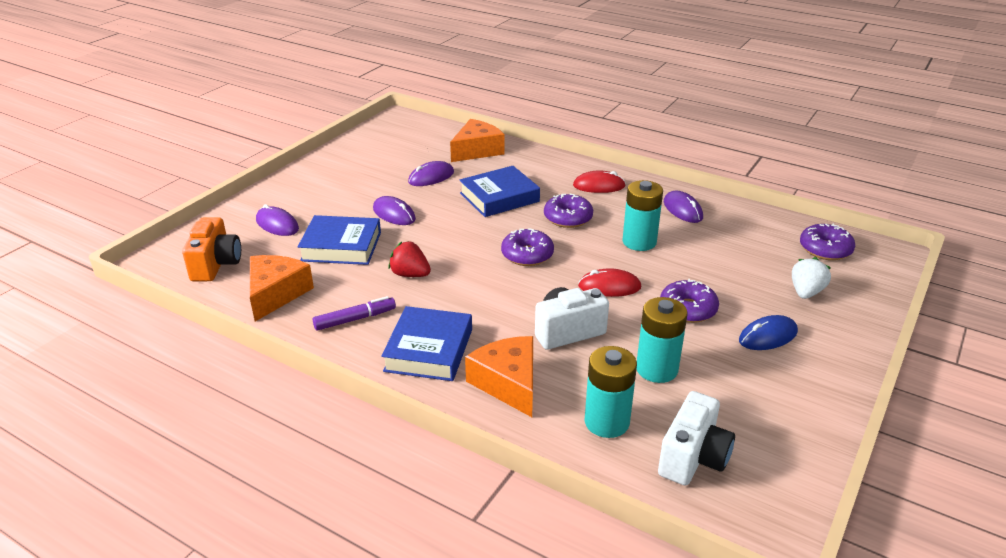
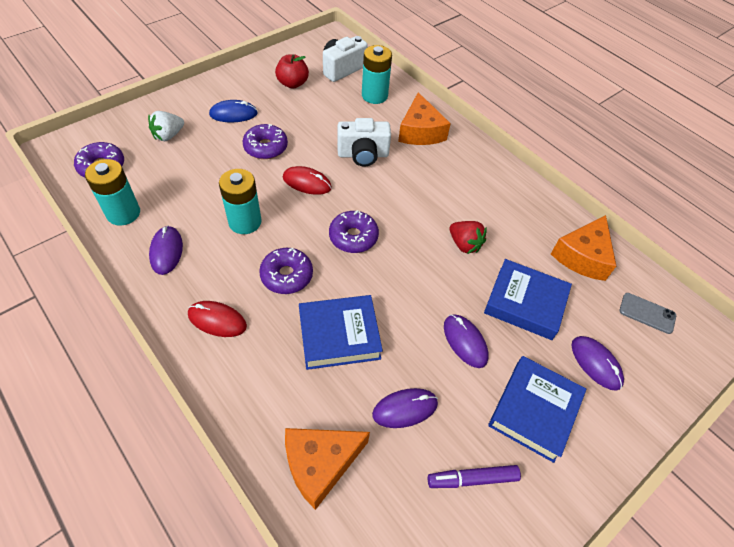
camera: 165 degrees left, 20 degrees up
(216, 265) = (647, 313): orange camera -> grey phone
(355, 319) = (516, 210): purple marker -> purple marker (472, 479)
(429, 350) = (465, 168): blue book -> blue book (534, 410)
(656, 369) = (323, 114): turquoise battery -> turquoise battery (123, 213)
(741, 404) = (292, 83): none -> red apple

